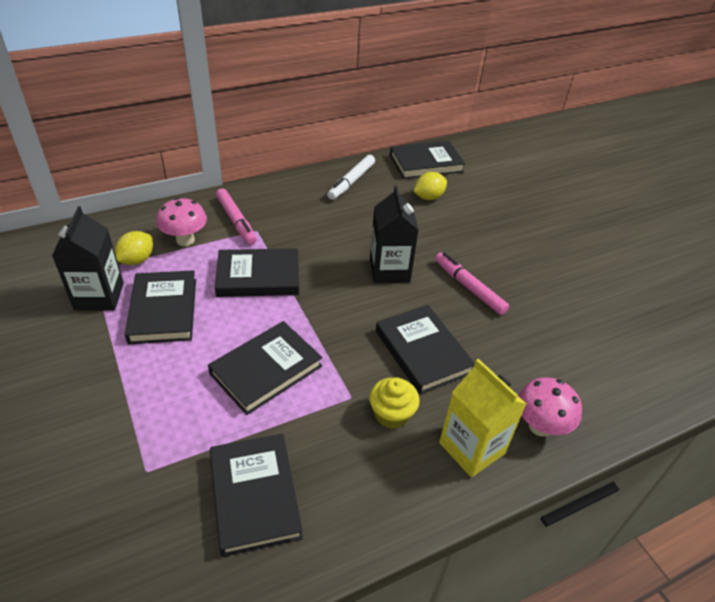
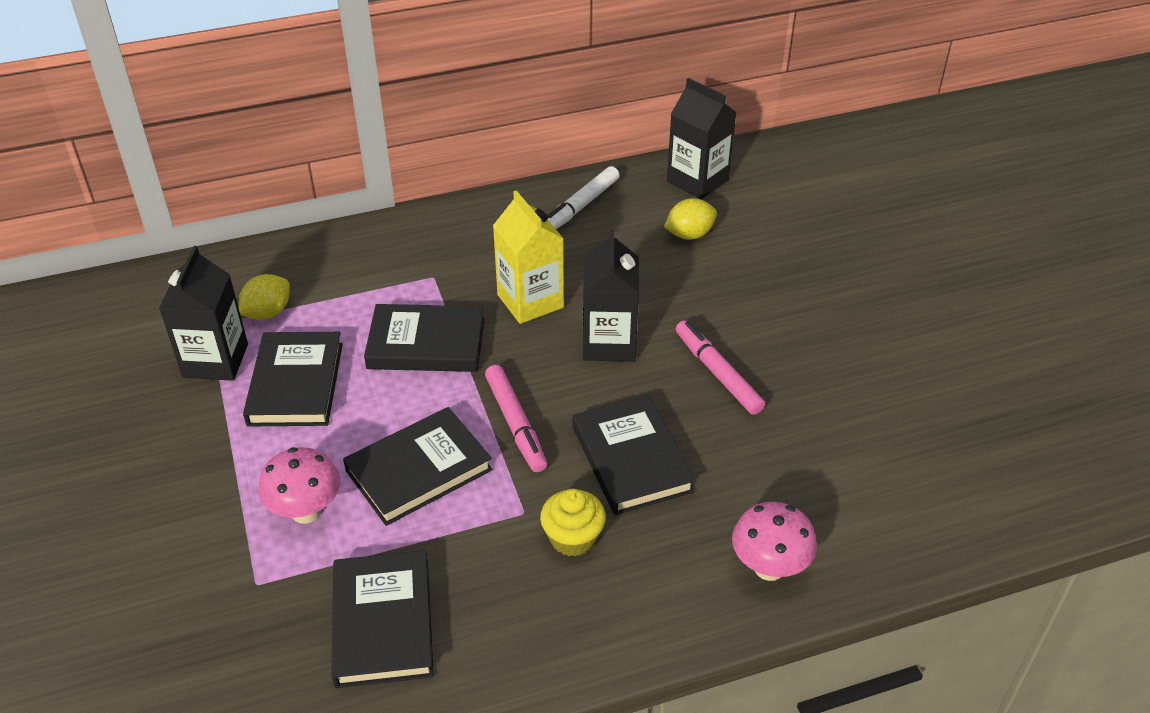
camera: 10 degrees right, 0 degrees up
(185, 240) = (334, 287): pink mushroom -> pink mushroom (306, 511)
(236, 221) = (406, 262): pink marker -> pink marker (515, 424)
(426, 163) = (697, 180): black book -> black carton
(472, 448) = (669, 588): yellow carton -> yellow carton (530, 301)

